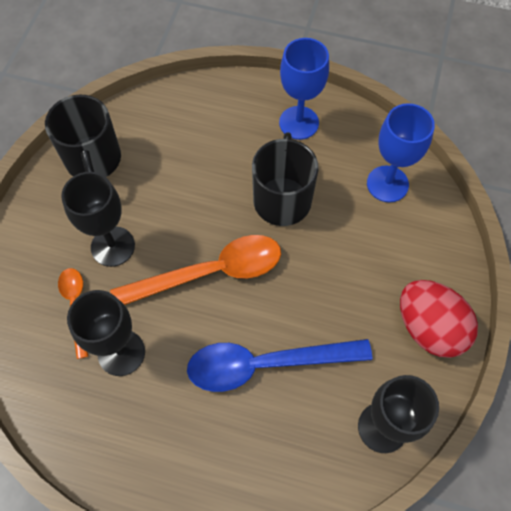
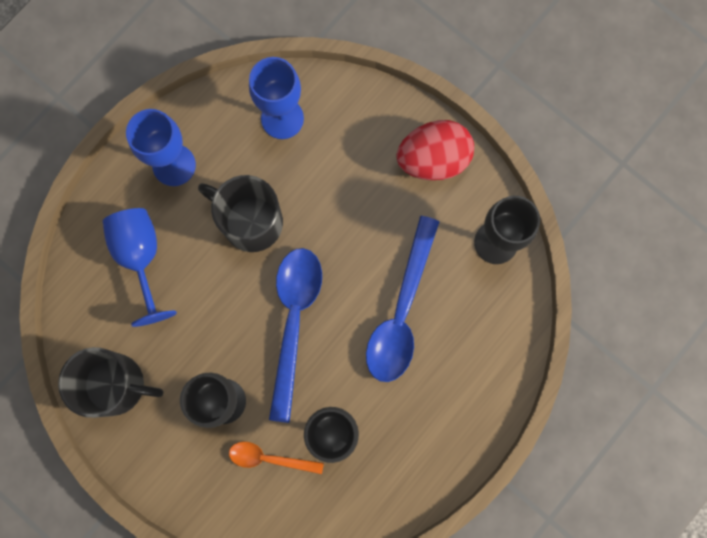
camera: 65 degrees left, 15 degrees up
(209, 132) = (141, 257): none -> blue goblet
(210, 273) = (294, 322): orange spoon -> blue spoon

